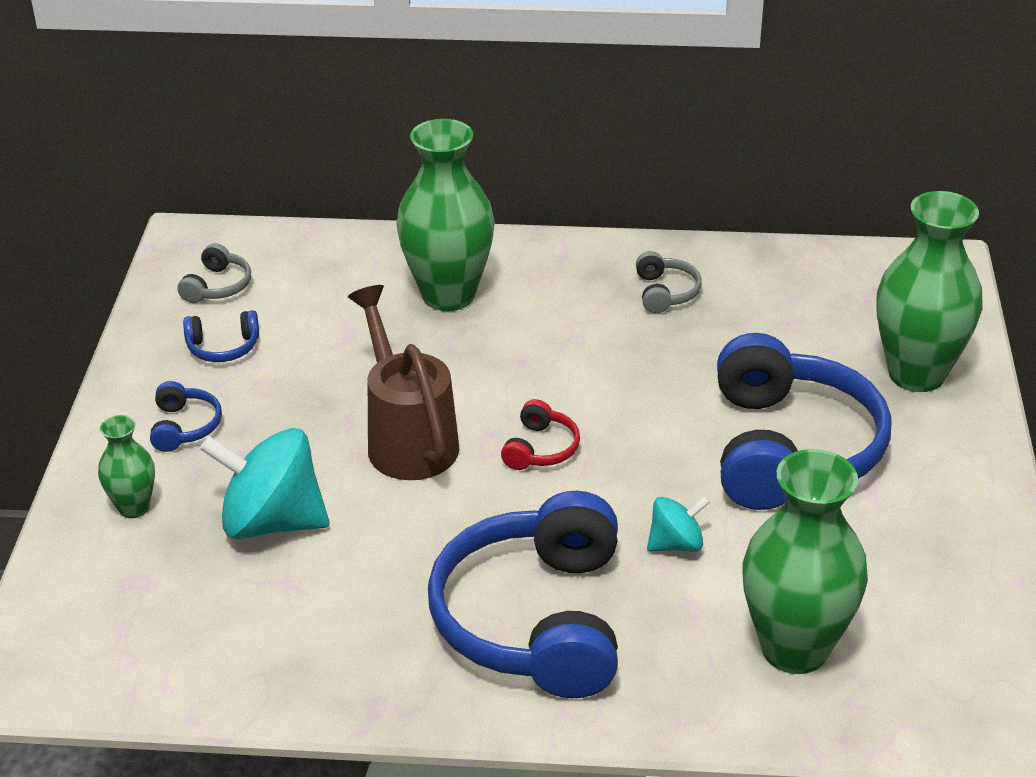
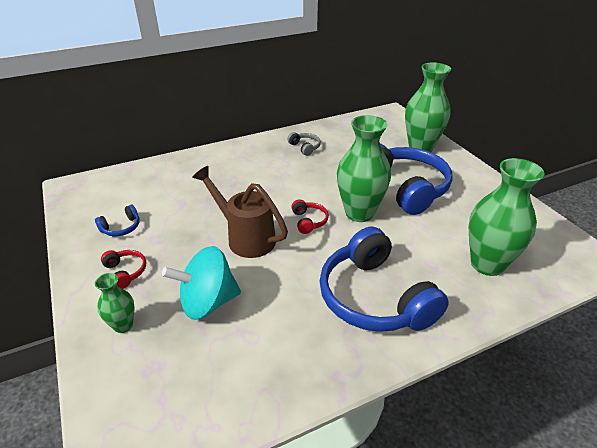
camera: 30 degrees left, 0 degrees up
(184, 427) = (125, 272): blue headphones -> red headphones
(217, 286) = (99, 202): grey headphones -> none
(448, 295) = (216, 173): green vase -> green vase (359, 213)
(676, 544) = (400, 240): turquoise spinning top -> none

